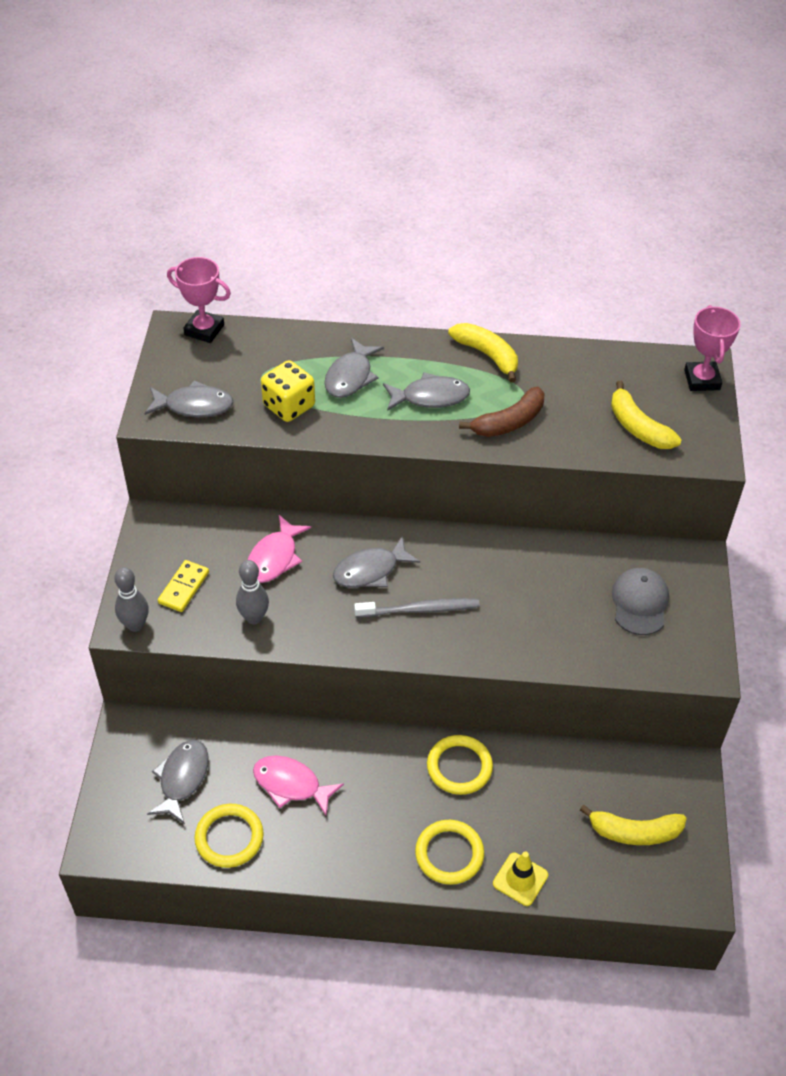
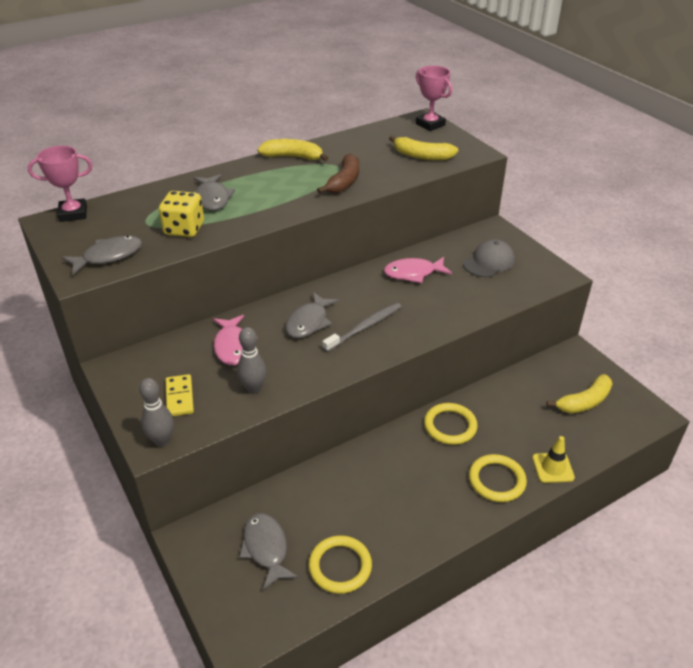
camera: 35 degrees left, 10 degrees down
(291, 784) = (351, 503): pink fish -> pink fish (413, 273)
(430, 397) = (279, 188): grey fish -> none
(639, 603) = (489, 262): grey cap -> grey cap turned 75 degrees clockwise

